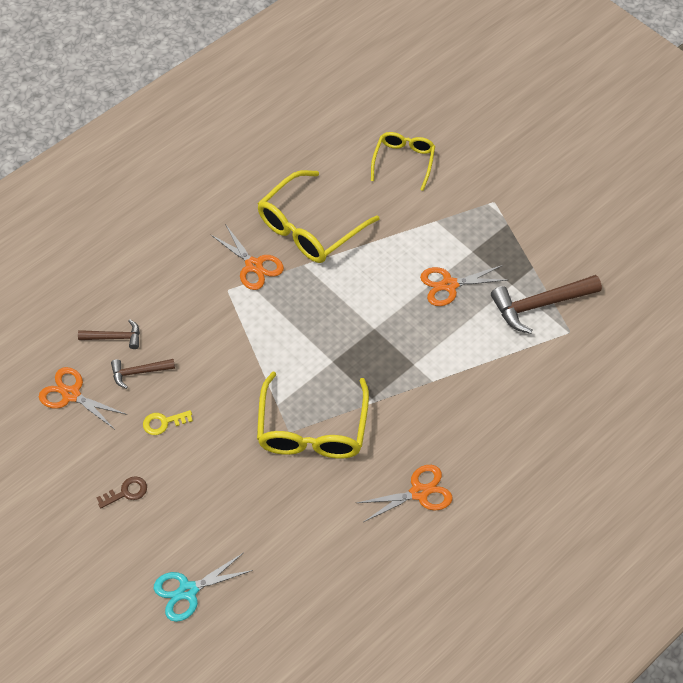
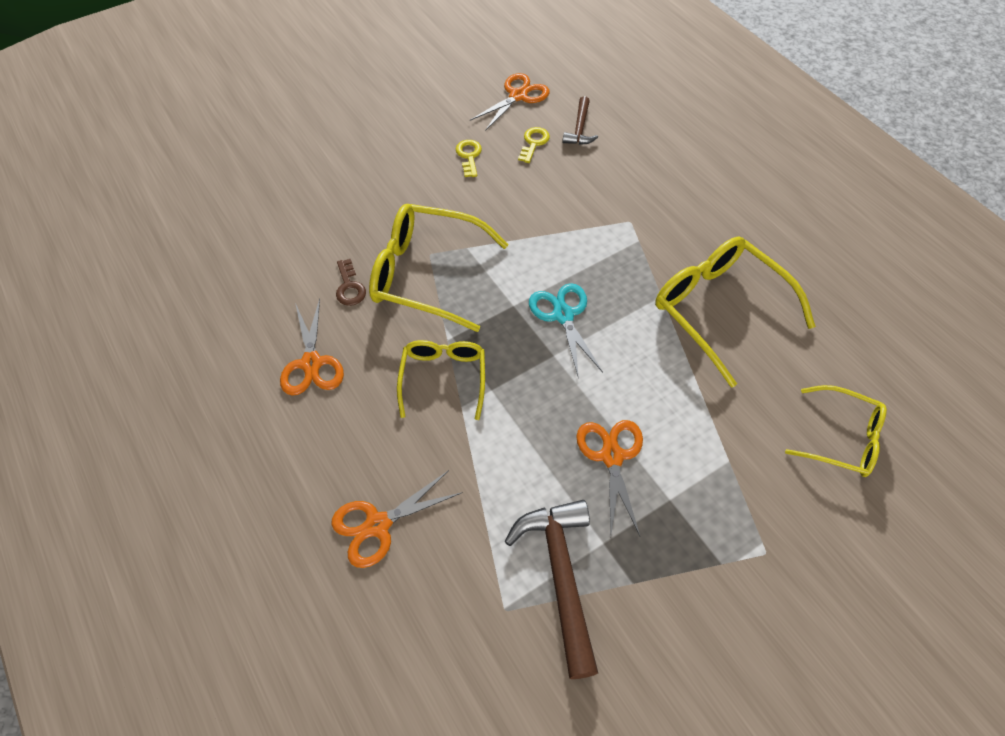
camera: 100 degrees right, 0 degrees up
(126, 492) = (399, 125): brown key -> brown key (349, 287)
(139, 372) = (533, 143): brown hammer -> yellow key
(188, 591) = (280, 159): turquoise scissors -> turquoise scissors (563, 315)
(254, 265) = (663, 248): orange scissors -> orange scissors (378, 525)
(411, 397) = (443, 378): none -> yellow glasses

